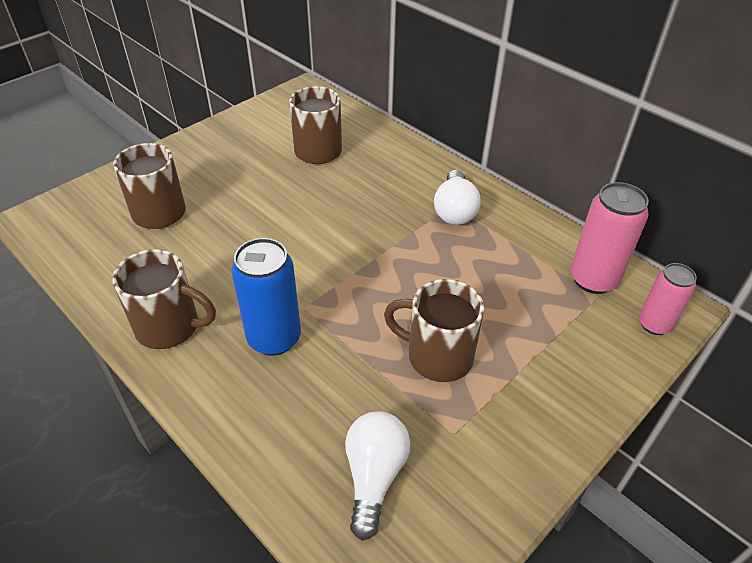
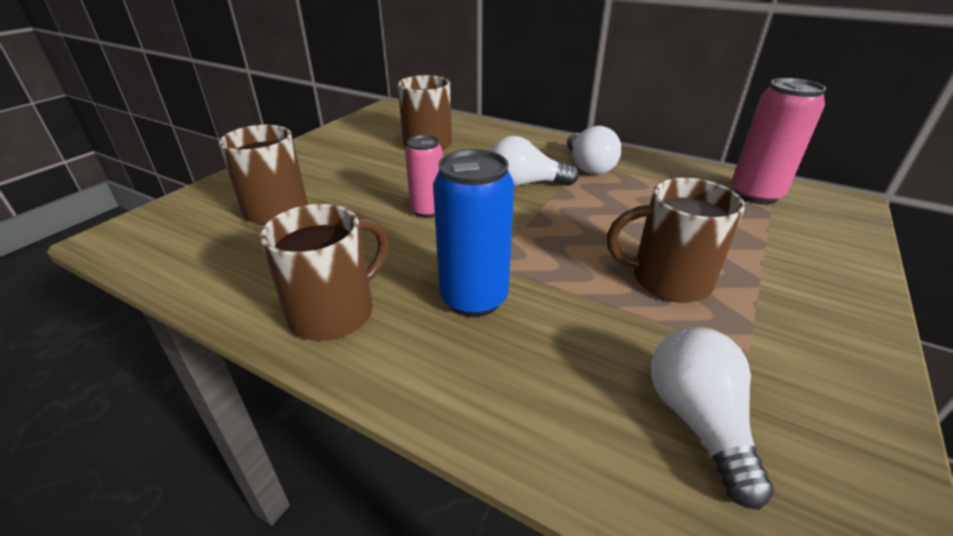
camera: 15 degrees left, 10 degrees down
(170, 327) = (335, 312): brown mug -> brown mug turned 45 degrees counterclockwise
(381, 222) = (525, 183): none -> white light bulb
(654, 324) = (840, 217): pink can -> pink can (427, 211)

